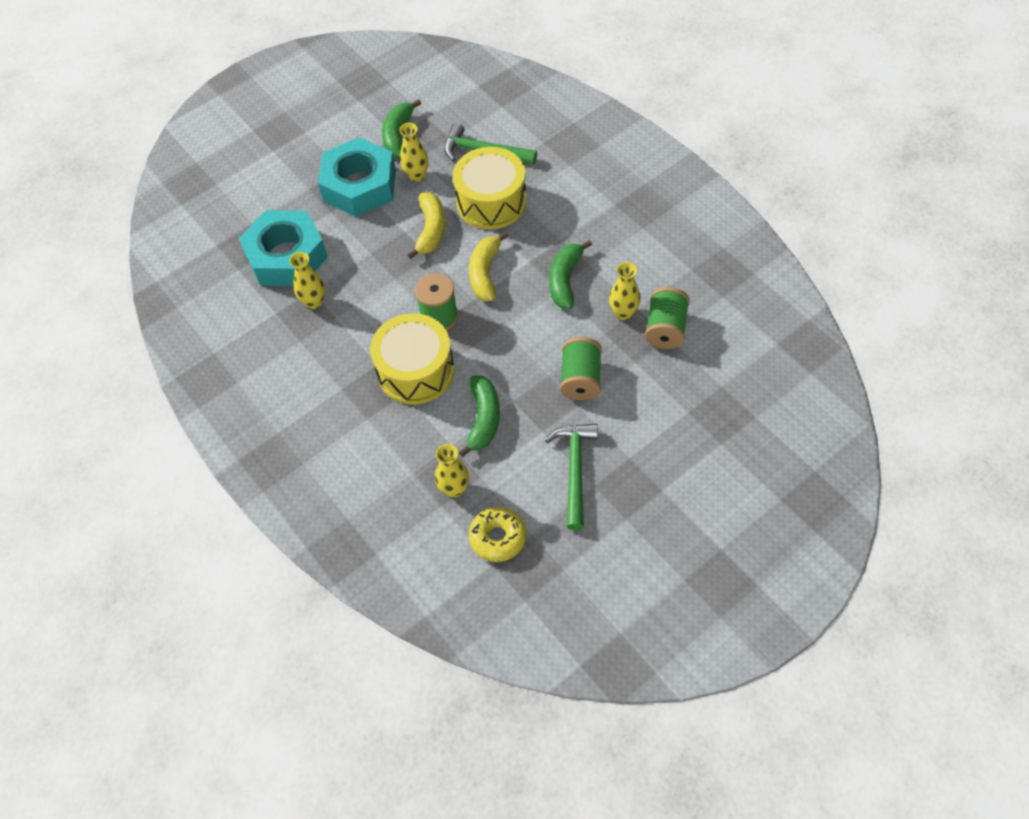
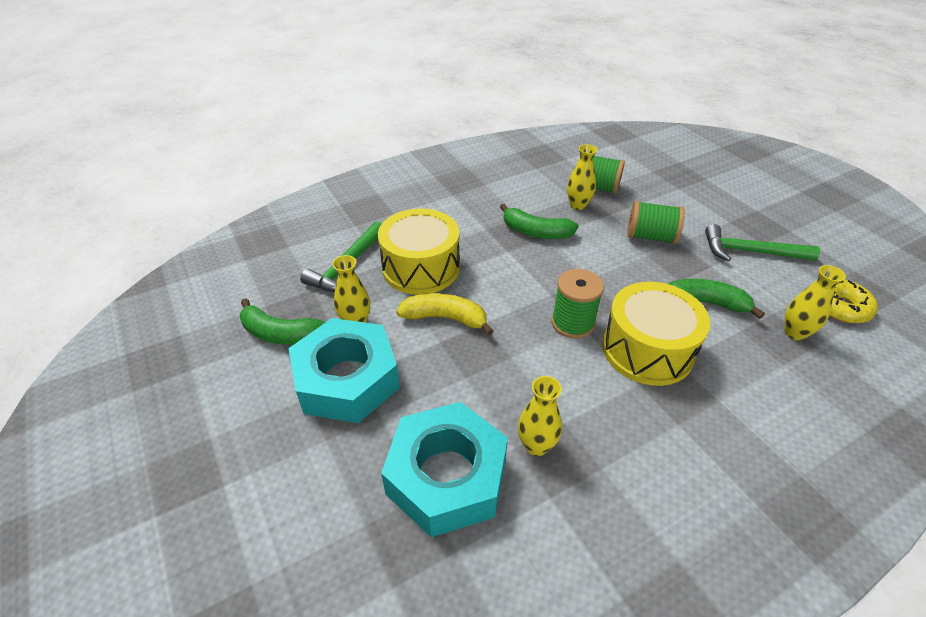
camera: 85 degrees left, 15 degrees down
(485, 273) = (517, 282): yellow banana -> none

